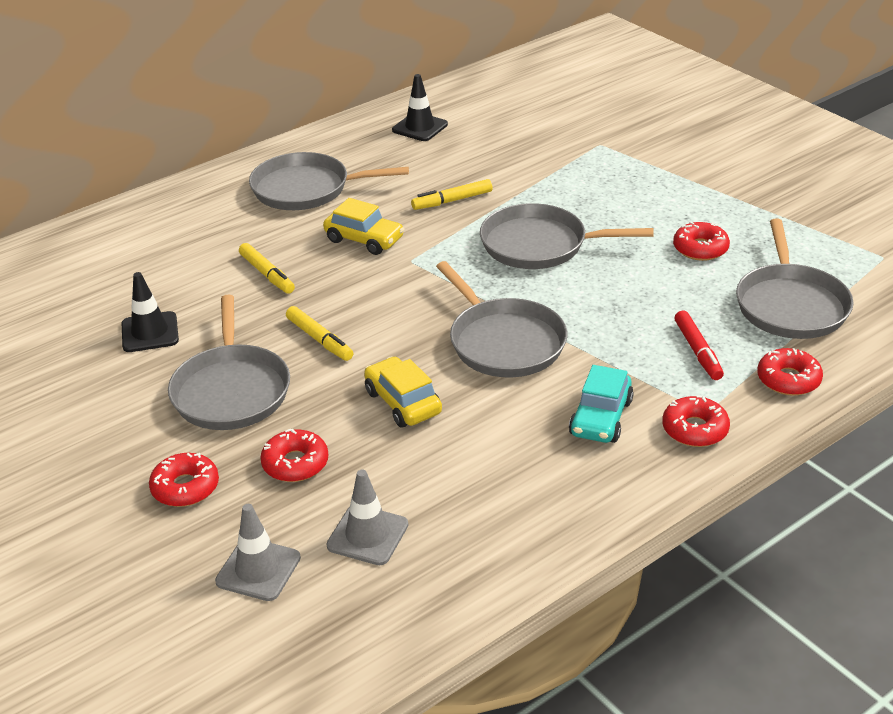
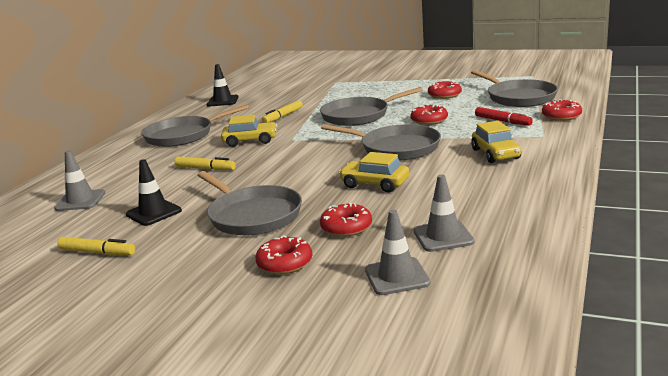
camera: 30 degrees left, 15 degrees down
(105, 272) = (80, 201): none -> grey traffic cone
(320, 339) = (281, 180): yellow marker -> yellow marker (97, 252)
(601, 418) = (495, 154): turquoise car -> yellow car
(695, 429) = (549, 142): red donut -> red donut (429, 120)

